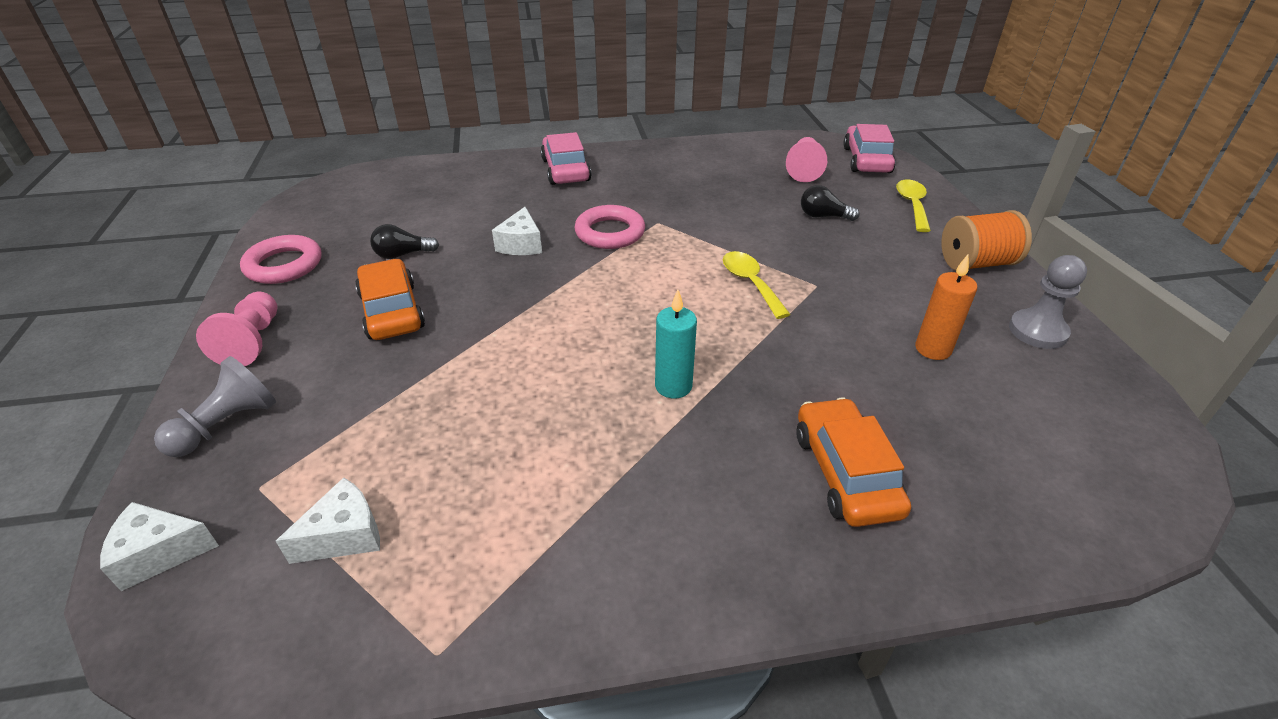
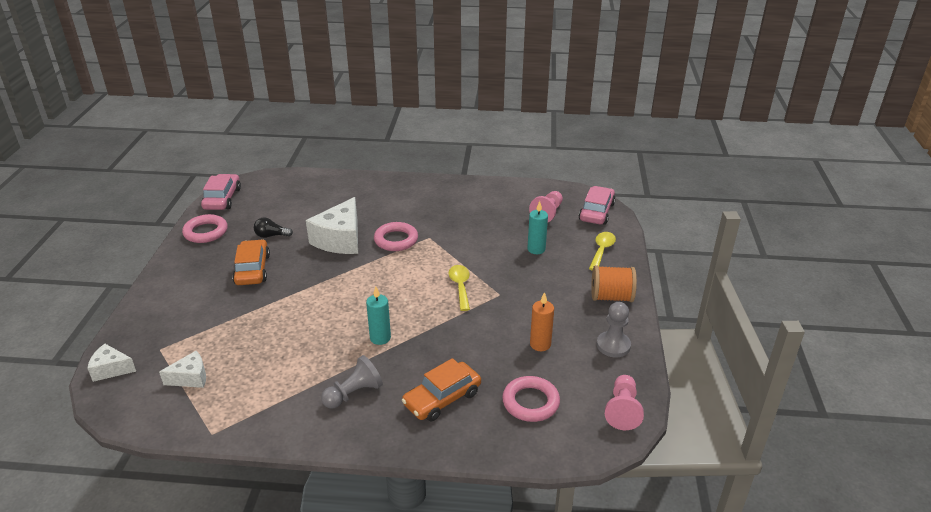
camera: 15 degrees right, 5 degrees down
(227, 425) = (153, 316): grey pawn -> grey pawn (353, 393)
(252, 342) = (177, 275): pink pawn -> pink pawn (622, 410)
(521, 244) = (340, 240): white cheese -> white cheese, size x1.86
(566, 170) = (392, 191): pink car -> pink car (222, 199)
(823, 216) = (536, 249): black light bulb -> turquoise candle
(845, 473) = (442, 398): orange car -> orange car turned 135 degrees counterclockwise
(992, 448) = (530, 402): none -> pink ring

